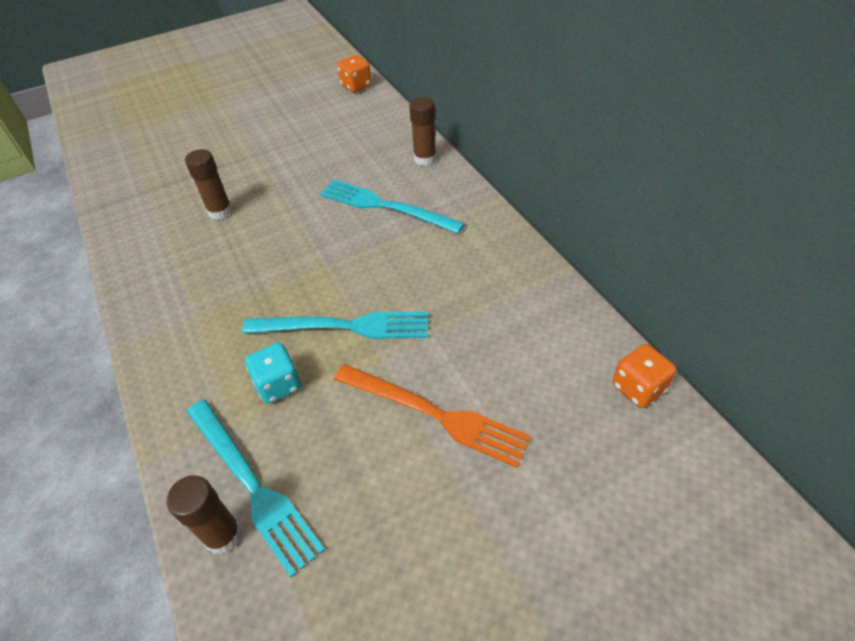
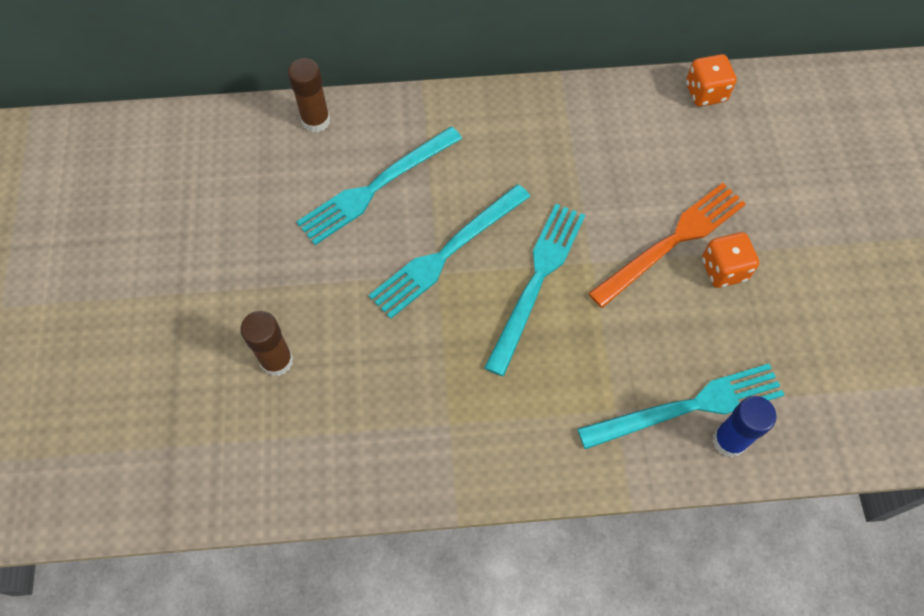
camera: 70 degrees left, 15 degrees up
(223, 535) = (729, 440): brown glue stick -> blue glue stick
(278, 385) = (584, 359): turquoise dice -> none
(345, 263) = (447, 253): none -> turquoise fork
(356, 86) = (104, 137): orange dice -> orange dice (723, 269)

